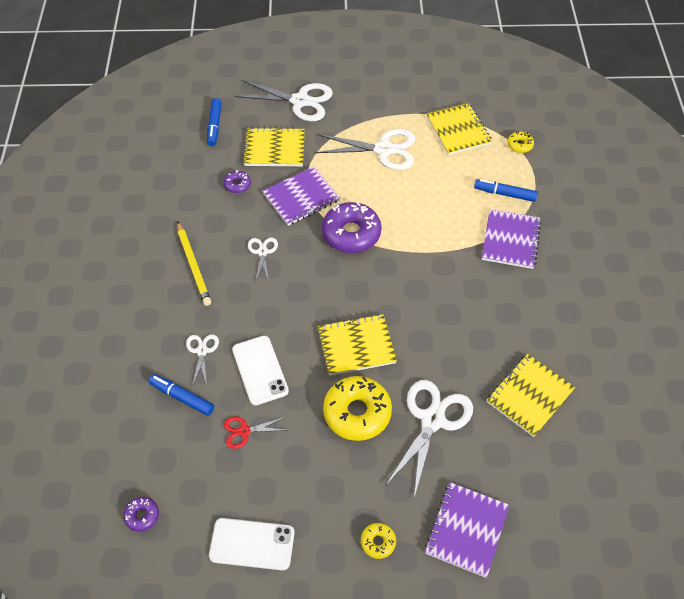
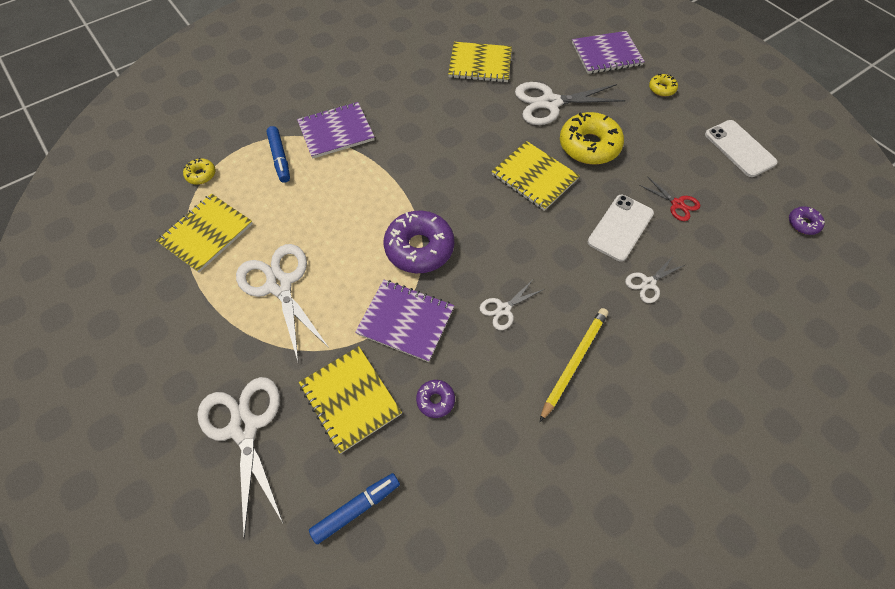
camera: 125 degrees left, 5 degrees up
(182, 397) = (700, 266): blue marker -> none

